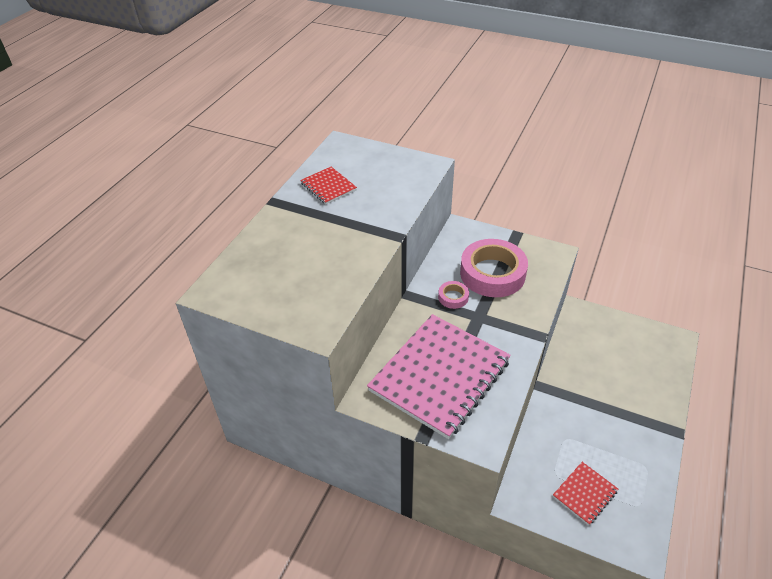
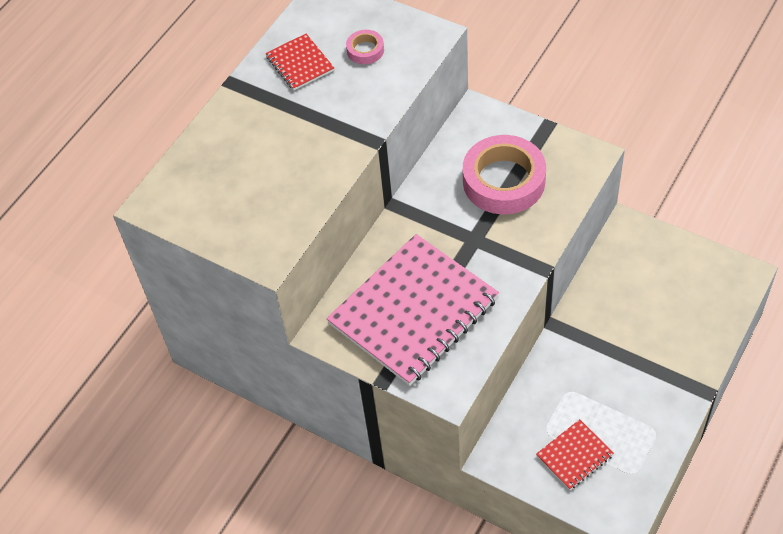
camera: 10 degrees right, 10 degrees up
(453, 297) = (448, 211): pink tape -> pink tape (365, 50)

